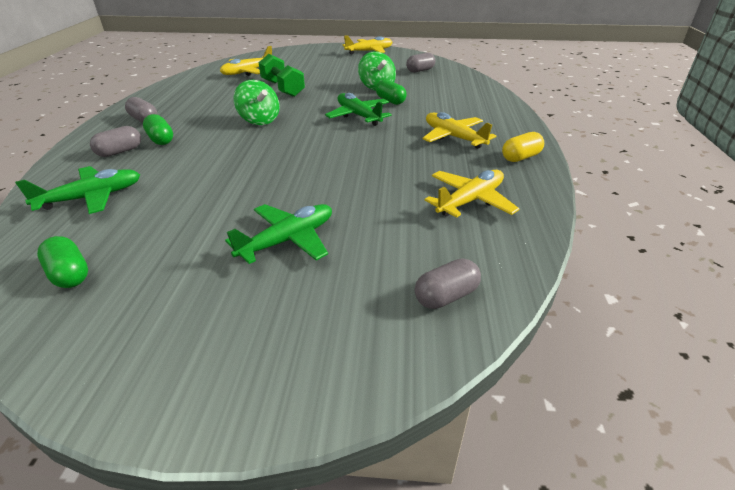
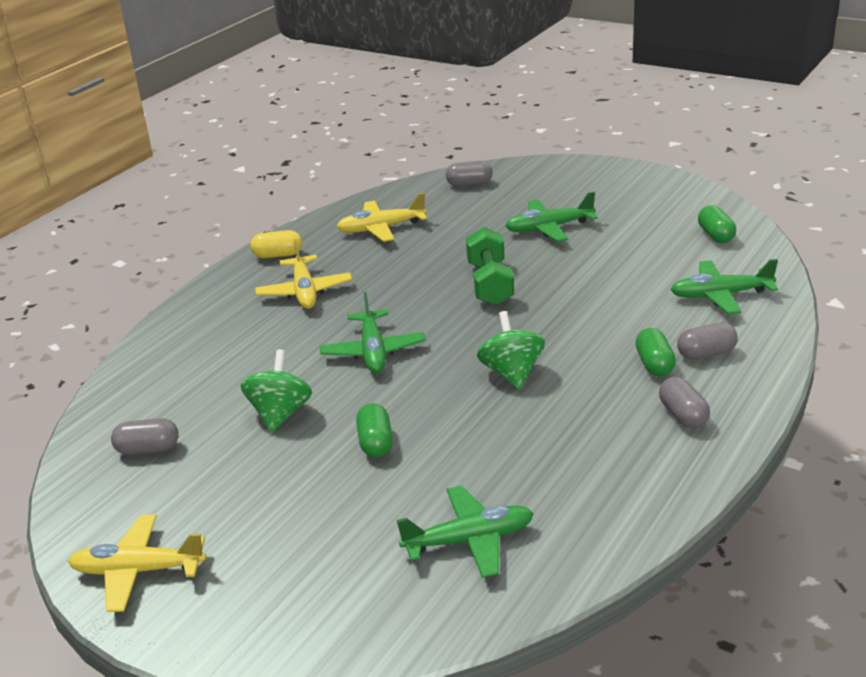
camera: 150 degrees left, 5 degrees down
(247, 72) = (469, 540): yellow plane -> green plane
(282, 88) = (434, 452): green dumbbell -> green dumbbell (490, 284)
(390, 101) = (298, 373): green capsule -> green capsule (375, 443)

